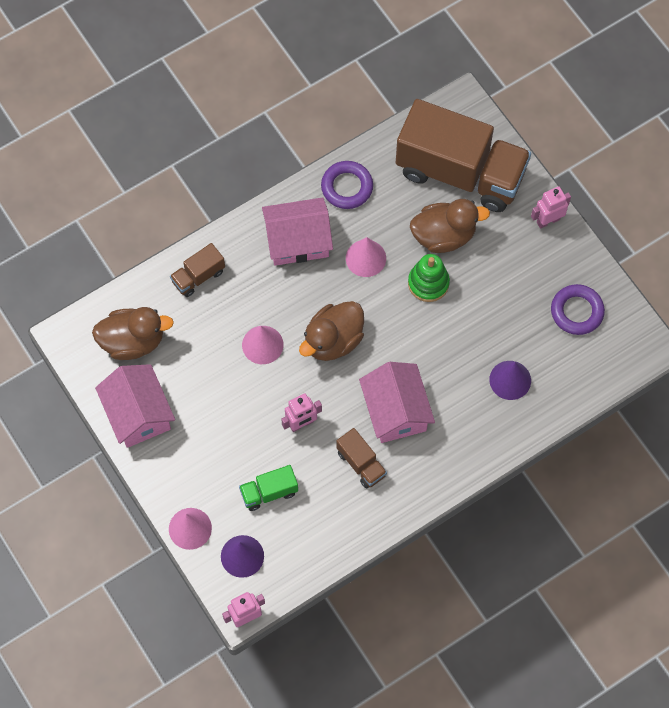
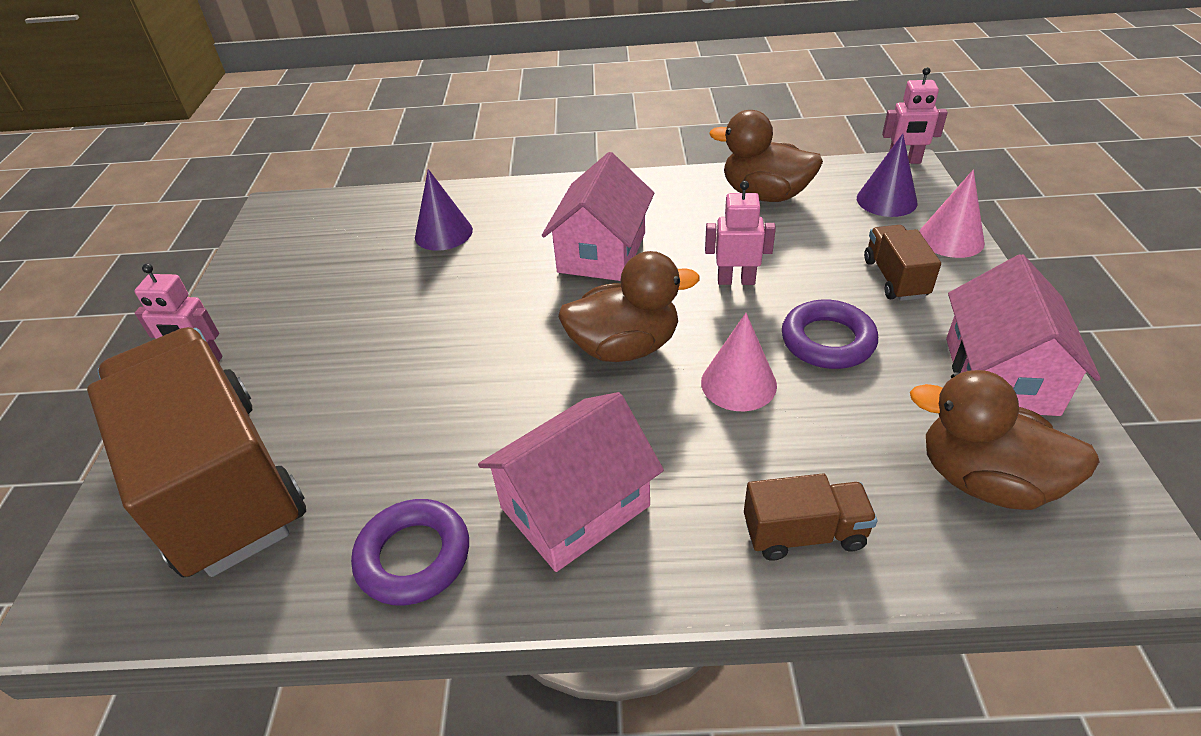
camera: 145 degrees left, 25 degrees down
(269, 492) = (821, 237): green truck -> none
(297, 240) = (575, 507): pink house -> pink house turned 60 degrees counterclockwise
(361, 463) = (683, 225): brown truck -> brown truck (895, 278)
(365, 258) = (487, 428): pink cone -> none
(428, 283) = (432, 358): green stacking toy -> none
(444, 235) = (347, 405): brown duck -> brown duck (765, 195)
(577, 311) = (299, 261): purple ring -> purple ring (827, 341)

